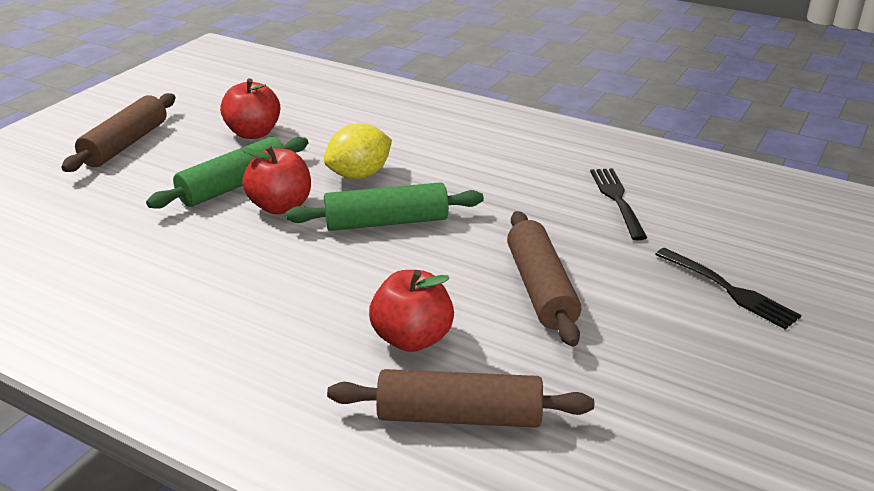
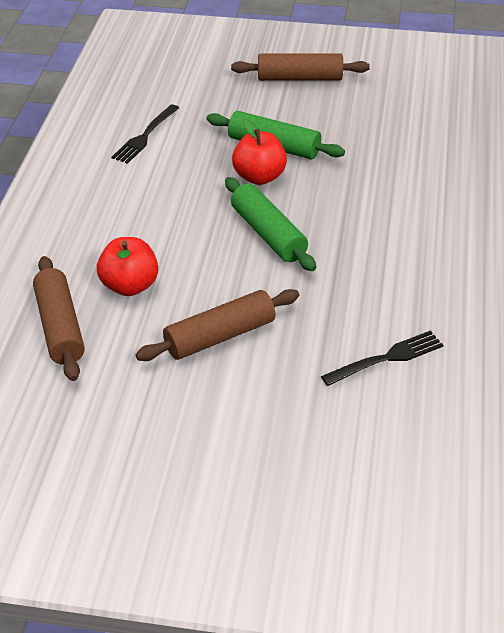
camera: 70 degrees right, 10 degrees up
(253, 133) = (359, 127): red apple -> none
(359, 175) = (330, 200): yellow lemon -> none
(728, 289) = (275, 449): black fork -> black fork (145, 136)

